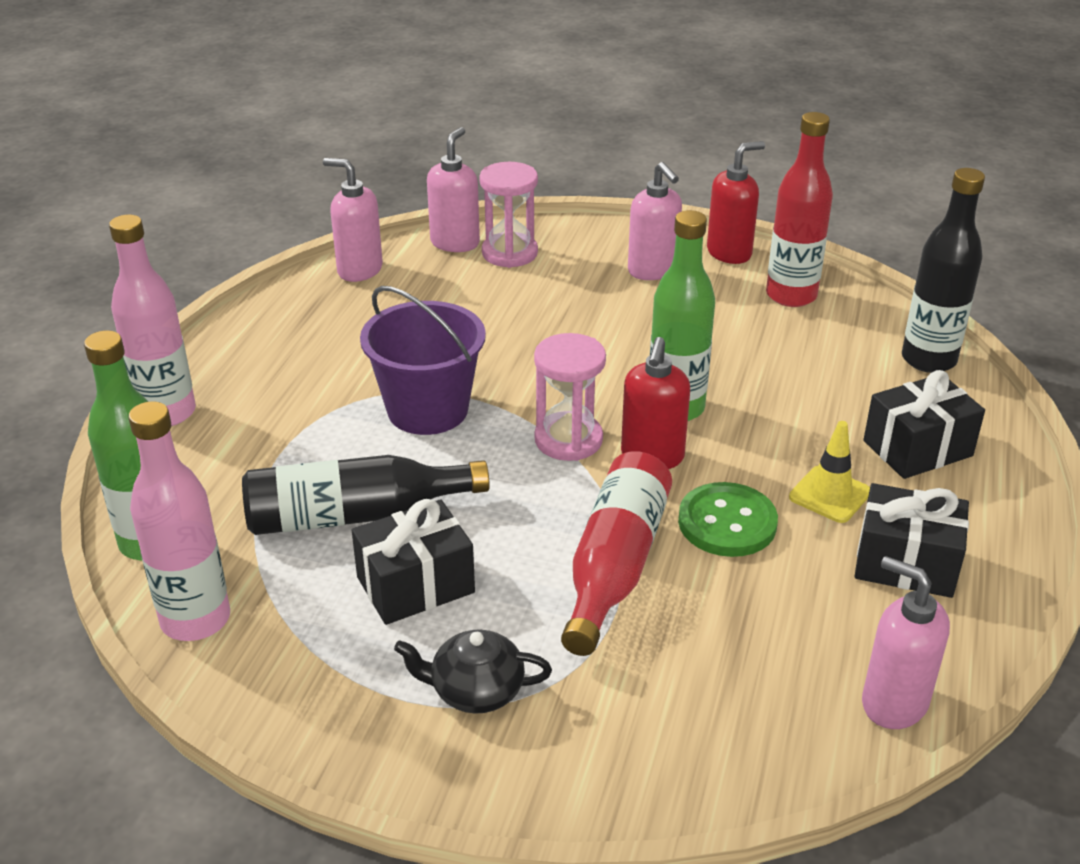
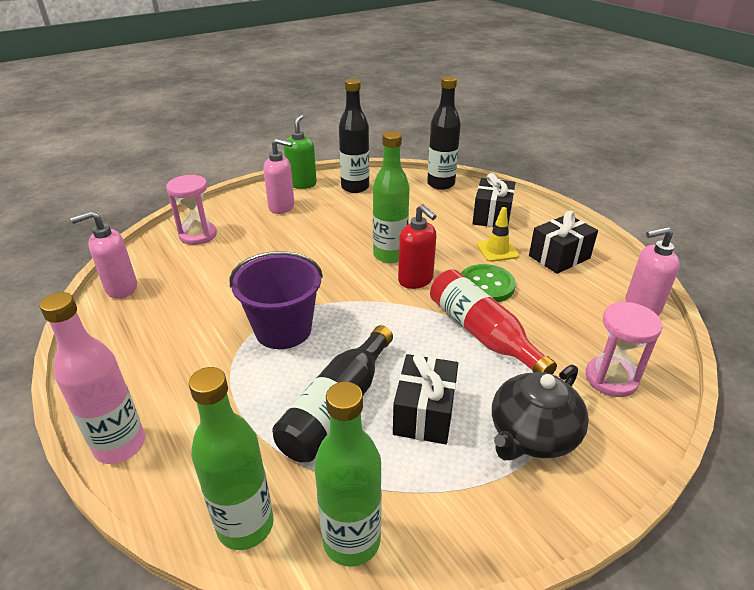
camera: 50 degrees left, 0 degrees up
(195, 619) = (351, 540): pink bottle -> green bottle
(455, 243) = (158, 246): pink soap dispenser -> none
(475, 690) = (532, 435): black teapot -> black teapot, size x1.50
(568, 440) = (371, 297): pink hourglass -> pink hourglass (611, 378)
(729, 253) = (302, 184): red soap dispenser -> green soap dispenser
(791, 295) = (355, 187): red bottle -> black bottle

